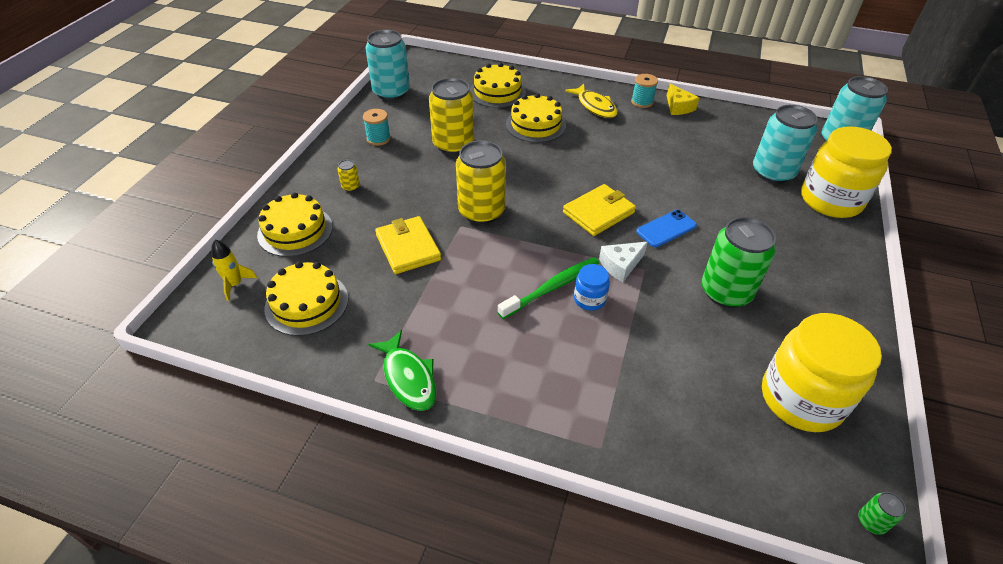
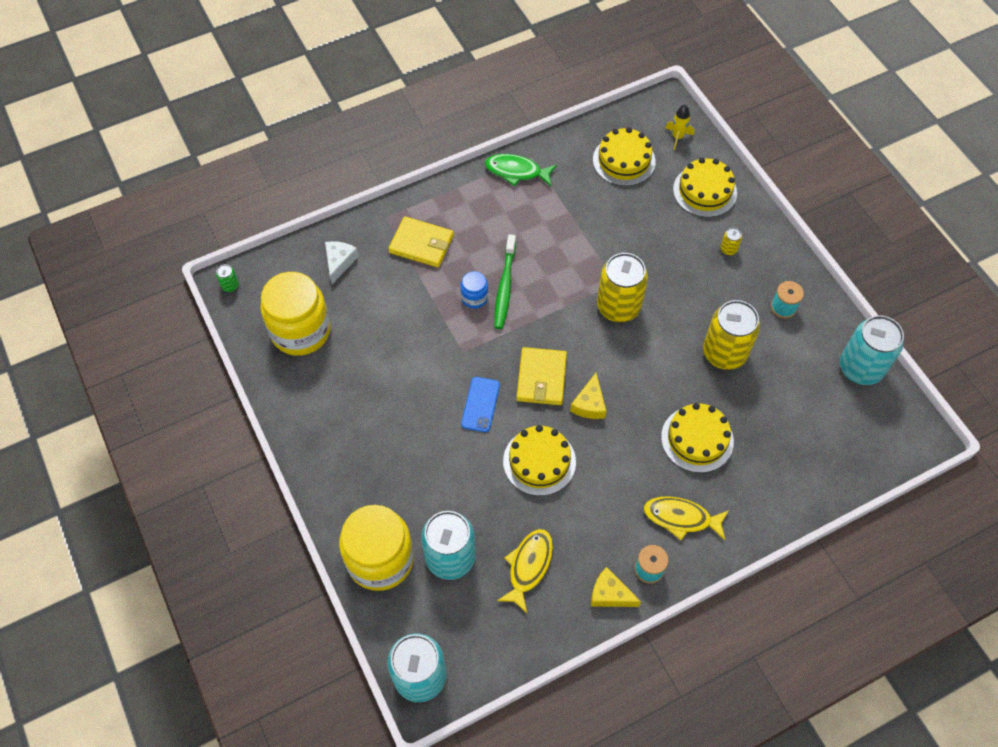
camera: 135 degrees right, 15 degrees up
(408, 247) = (624, 239): yellow wallet -> yellow wallet (421, 244)
(497, 92) = (783, 455): yellow cake -> yellow cake (539, 461)
(581, 179) = (589, 404): none -> yellow cheese
(621, 265) = (480, 341): white cheese -> white cheese (339, 262)
(719, 141) = (528, 566): none -> yellow fish
(726, 292) = (396, 377): green can -> none

